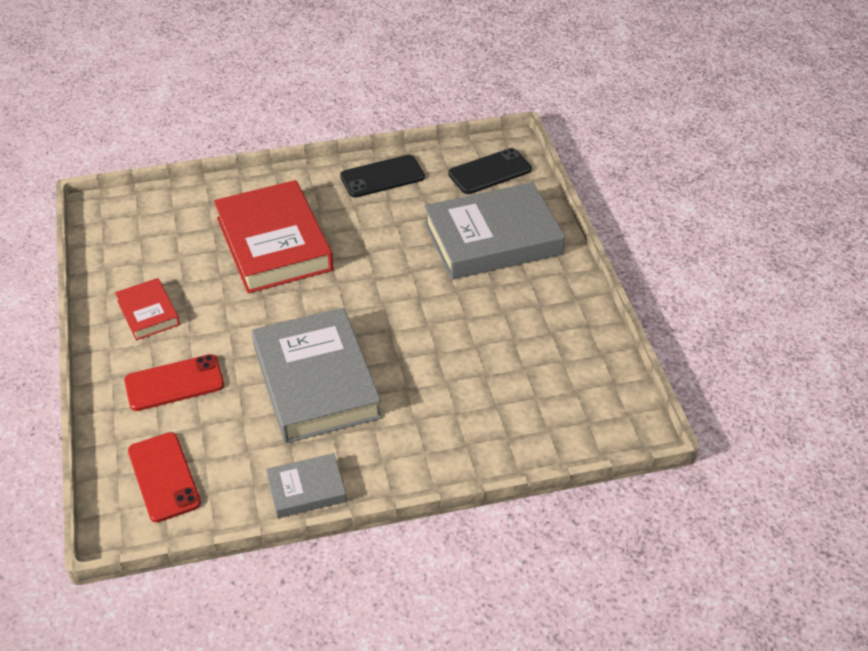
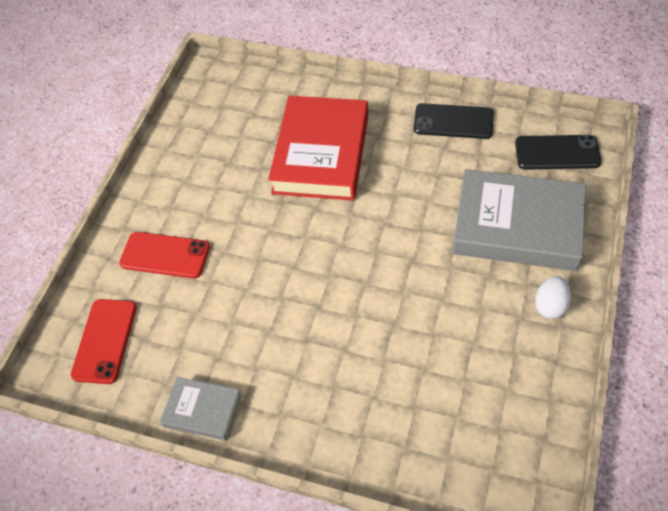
camera: 35 degrees right, 10 degrees up
(148, 313) = (186, 180): red book -> none
(316, 382) = (274, 307): grey book -> none
(558, 287) = (550, 306): none -> white egg

